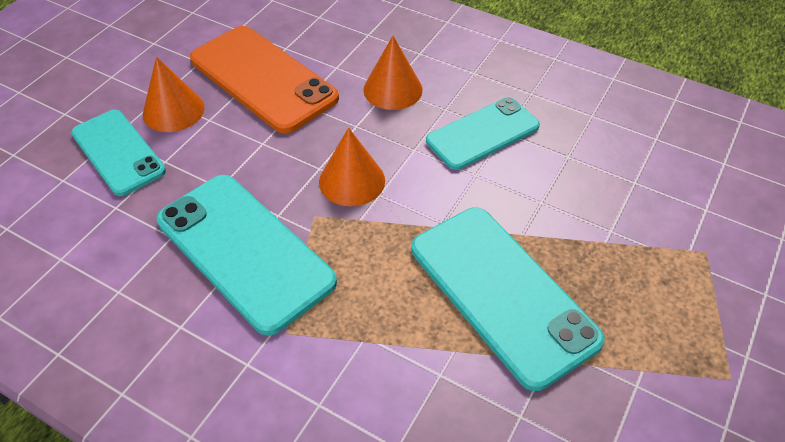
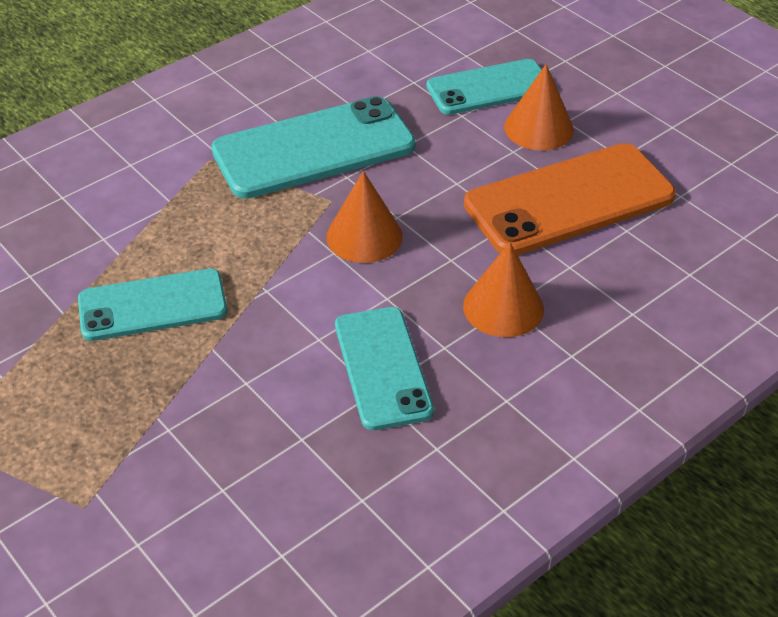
camera: 110 degrees right, 5 degrees down
(502, 293) = (152, 305): turquoise phone -> turquoise phone, size x0.65

